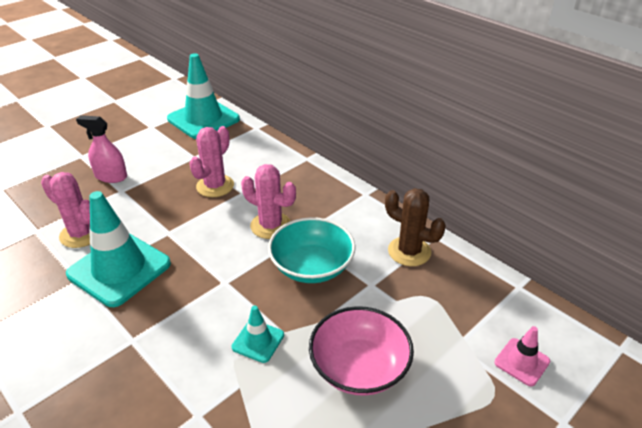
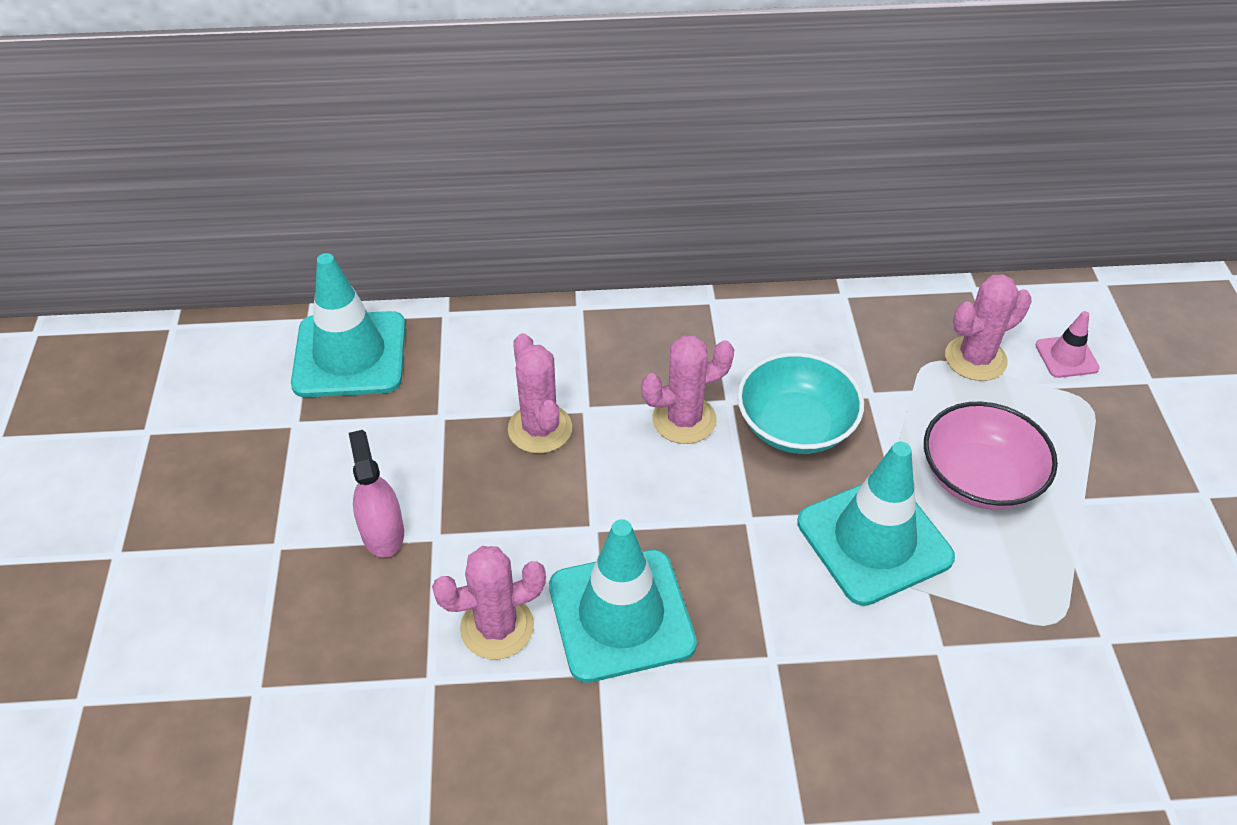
camera: 50 degrees left, 10 degrees up
(111, 176) = (382, 532): pink spray bottle -> pink spray bottle turned 105 degrees clockwise
(258, 341) = (874, 540): turquoise traffic cone -> turquoise traffic cone, size x2.11
(409, 251) = (848, 331): brown cactus -> none
(459, 316) = (975, 359): none -> pink cactus

